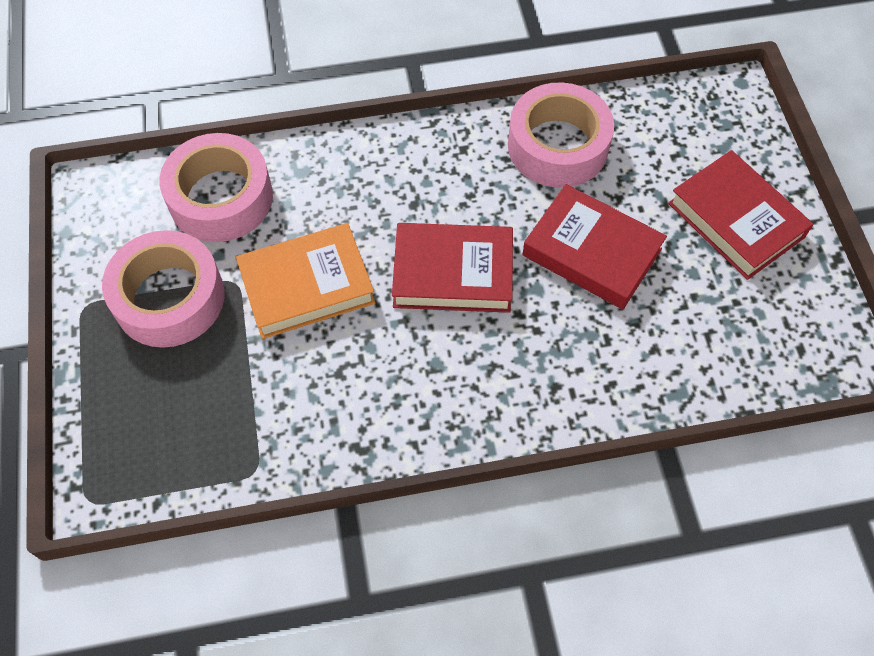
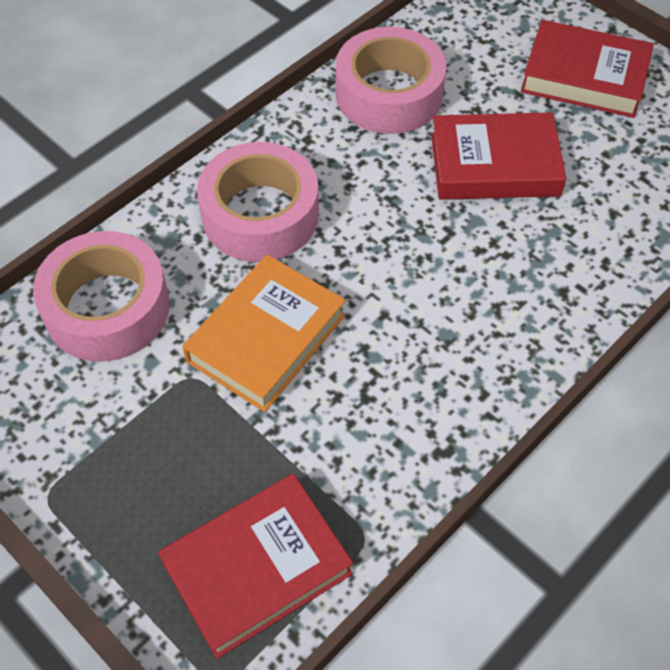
camera: 35 degrees left, 5 degrees down
(169, 298) = (135, 432): pink tape -> pink tape (260, 214)
(453, 273) = (392, 249): red book -> red book (257, 568)

